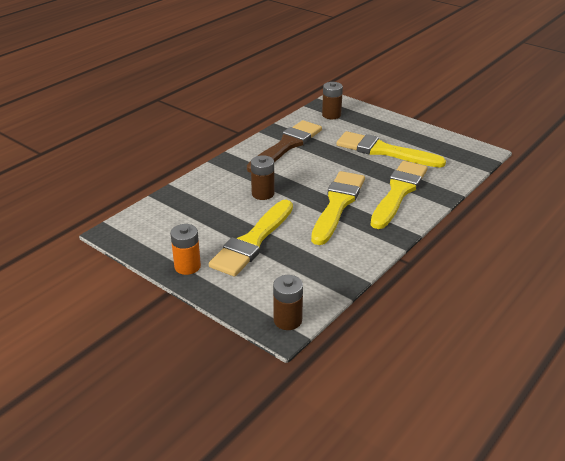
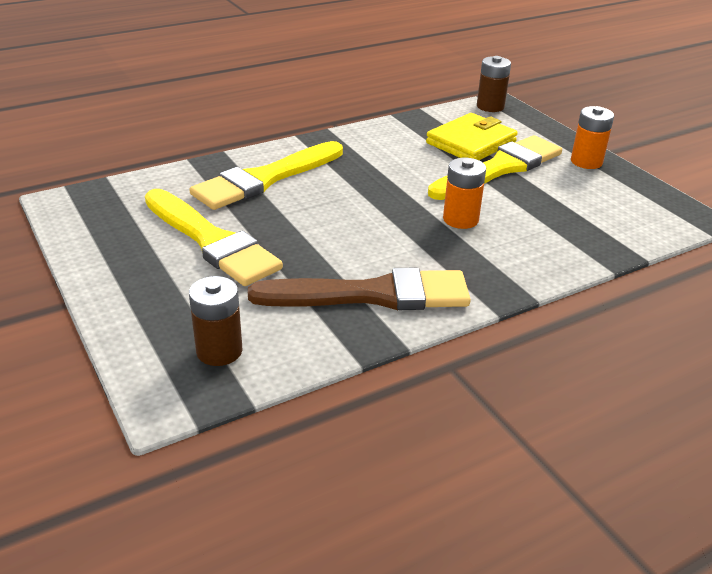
camera: 160 degrees left, 0 degrees up
(263, 194) = (460, 219): brown battery -> orange battery
(284, 263) = (471, 142): none -> yellow wallet
(286, 146) = (372, 295): brown brush -> brown brush turned 150 degrees counterclockwise
(337, 204) = (363, 183): yellow brush -> none

